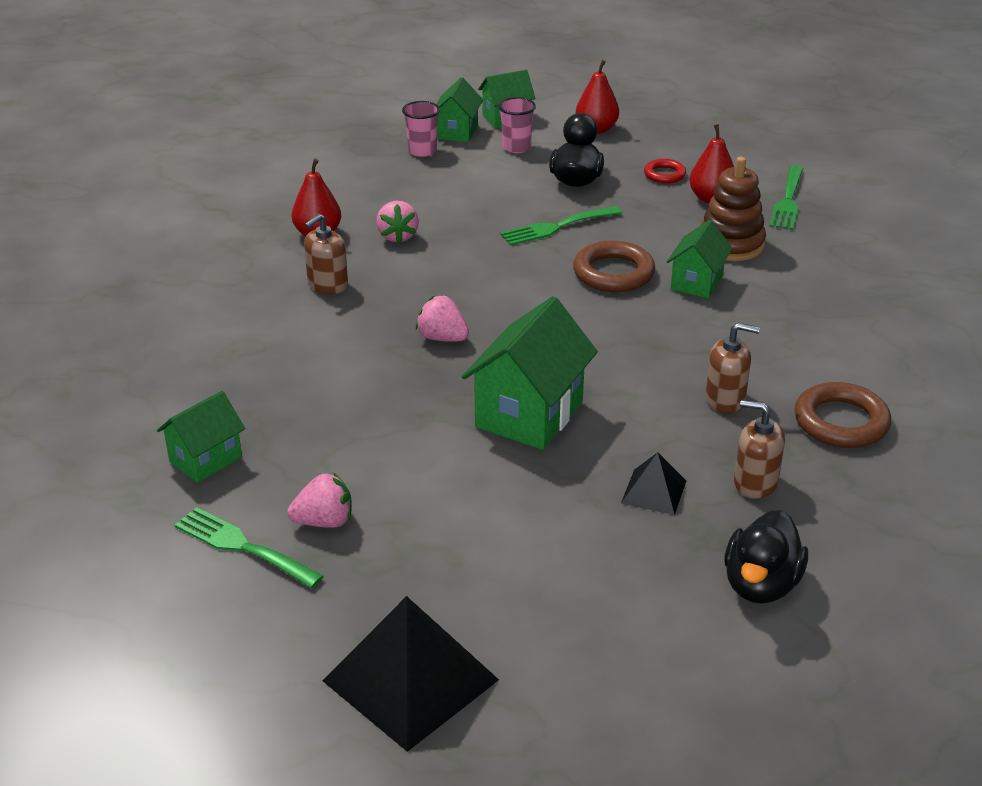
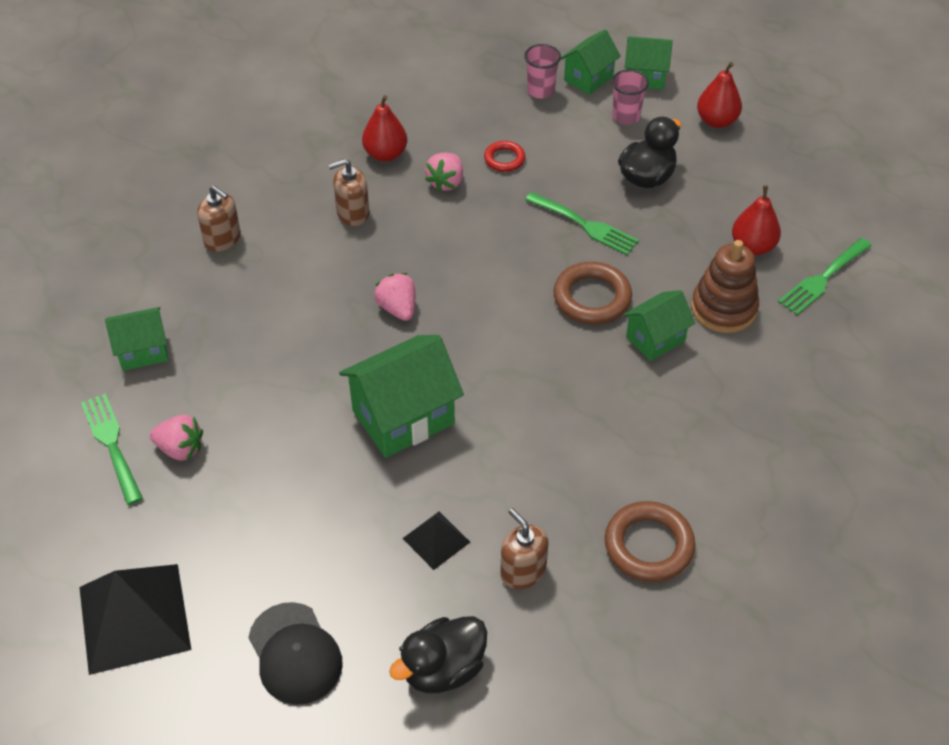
camera: 30 degrees right, 15 degrees up
(556, 227) = (585, 225): green fork -> green fork turned 150 degrees counterclockwise
(609, 635) = (295, 653): none -> black cap
(664, 174) = (733, 201): red ring -> red ring (504, 159)
(725, 399) = (571, 476): brown soap dispenser -> brown soap dispenser (222, 239)

